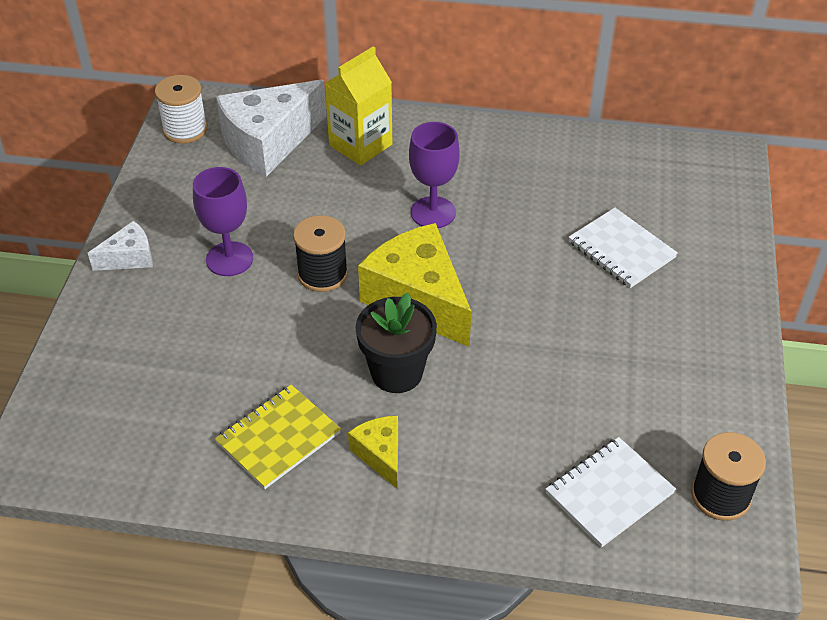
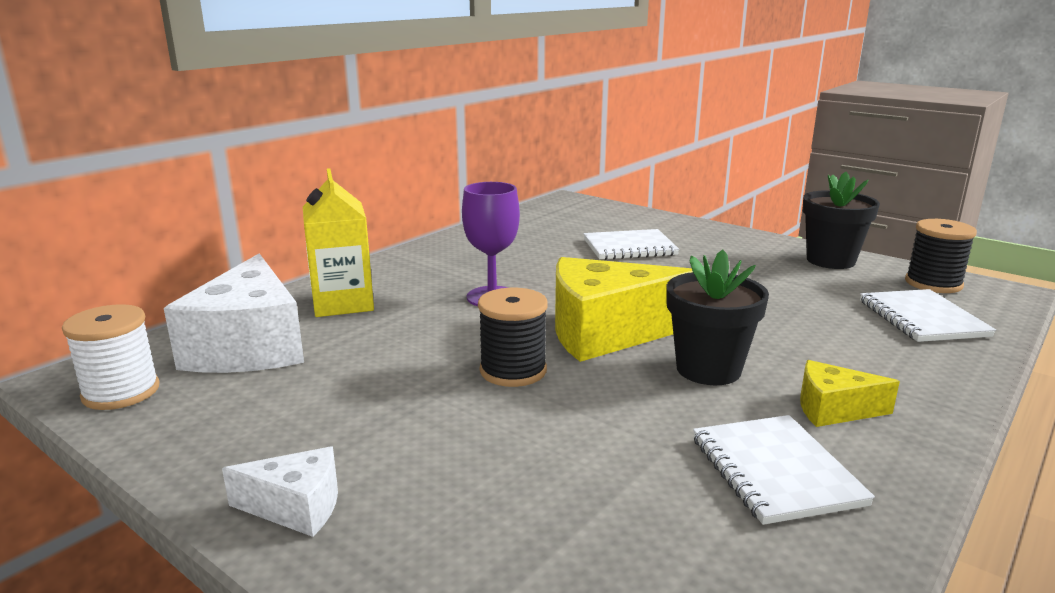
camera: 60 degrees left, 25 degrees down
(129, 257) = (296, 507): white cheese -> white cheese turned 90 degrees clockwise
(229, 259) = (412, 423): purple goblet -> none
(278, 438) = (775, 471): yellow notebook -> white notebook
(720, 404) = (830, 260): none -> black flower pot

